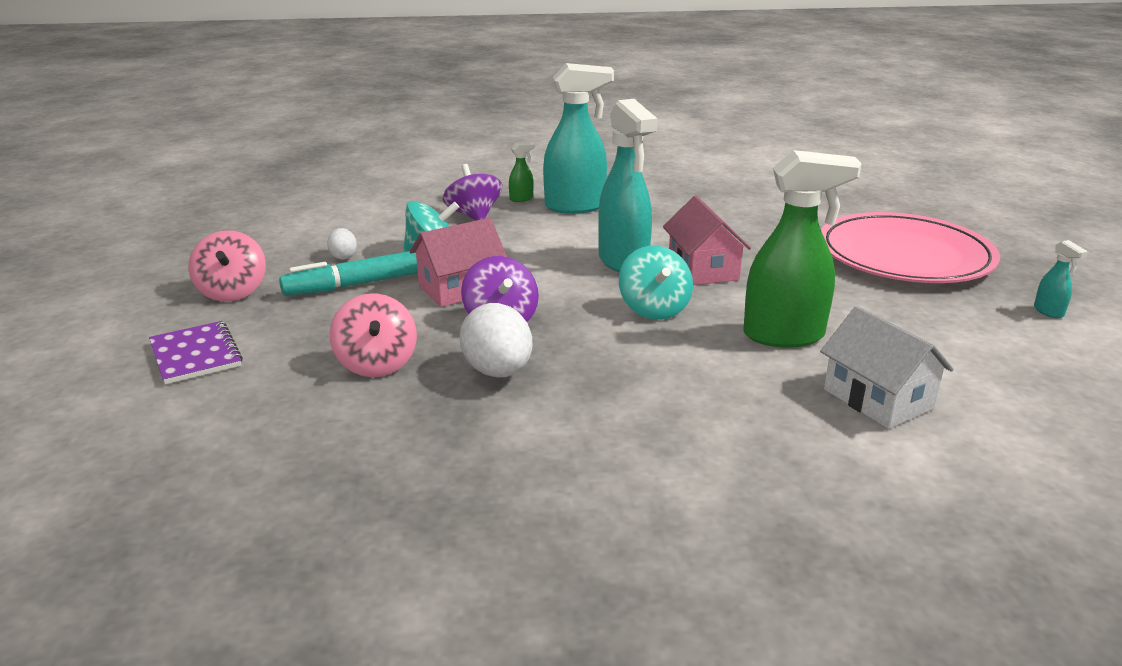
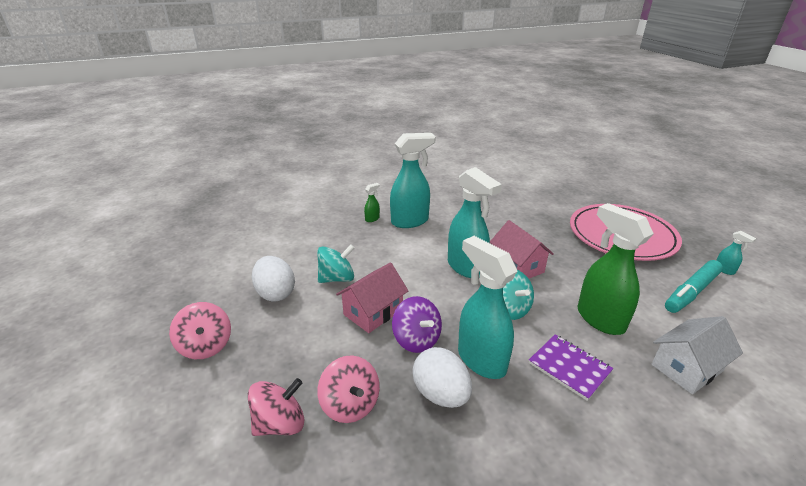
camera: 15 degrees left, 5 degrees up
(196, 355) = (203, 425): purple notebook -> purple notebook (569, 367)
(283, 366) = (280, 423): none -> pink spinning top
(343, 256) = (275, 293): white egg -> white egg, size x1.91
(359, 284) = (299, 320): turquoise marker -> turquoise marker (691, 292)
(474, 216) = (348, 239): purple spinning top -> none
(575, 350) = (481, 360): none -> turquoise spray bottle
(784, 336) = (599, 319): green spray bottle -> green spray bottle turned 105 degrees counterclockwise
(878, 399) = (686, 368): white house -> white house turned 75 degrees counterclockwise

